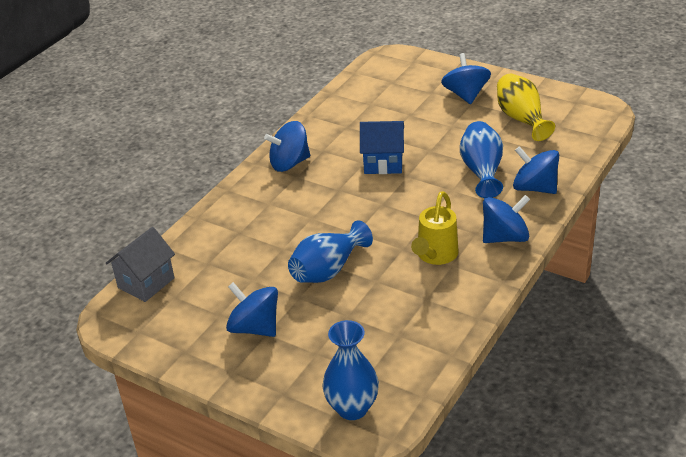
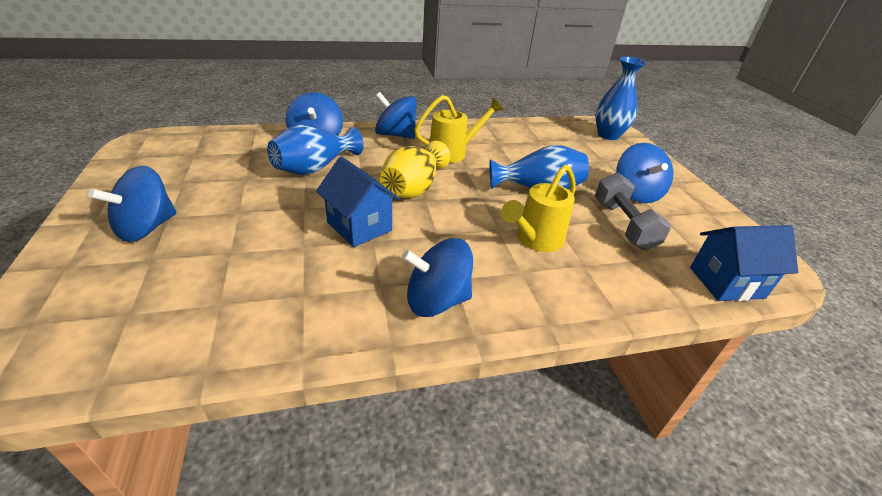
camera: 140 degrees left, 0 degrees up
(146, 283) = (726, 282): grey house -> blue house
(239, 283) = (623, 225): none -> grey dumbbell
(282, 227) = (535, 240): none -> yellow watering can
(289, 163) = (436, 300): blue spinning top -> blue spinning top turned 150 degrees clockwise
(521, 119) = (192, 175): yellow vase -> yellow vase (413, 188)

